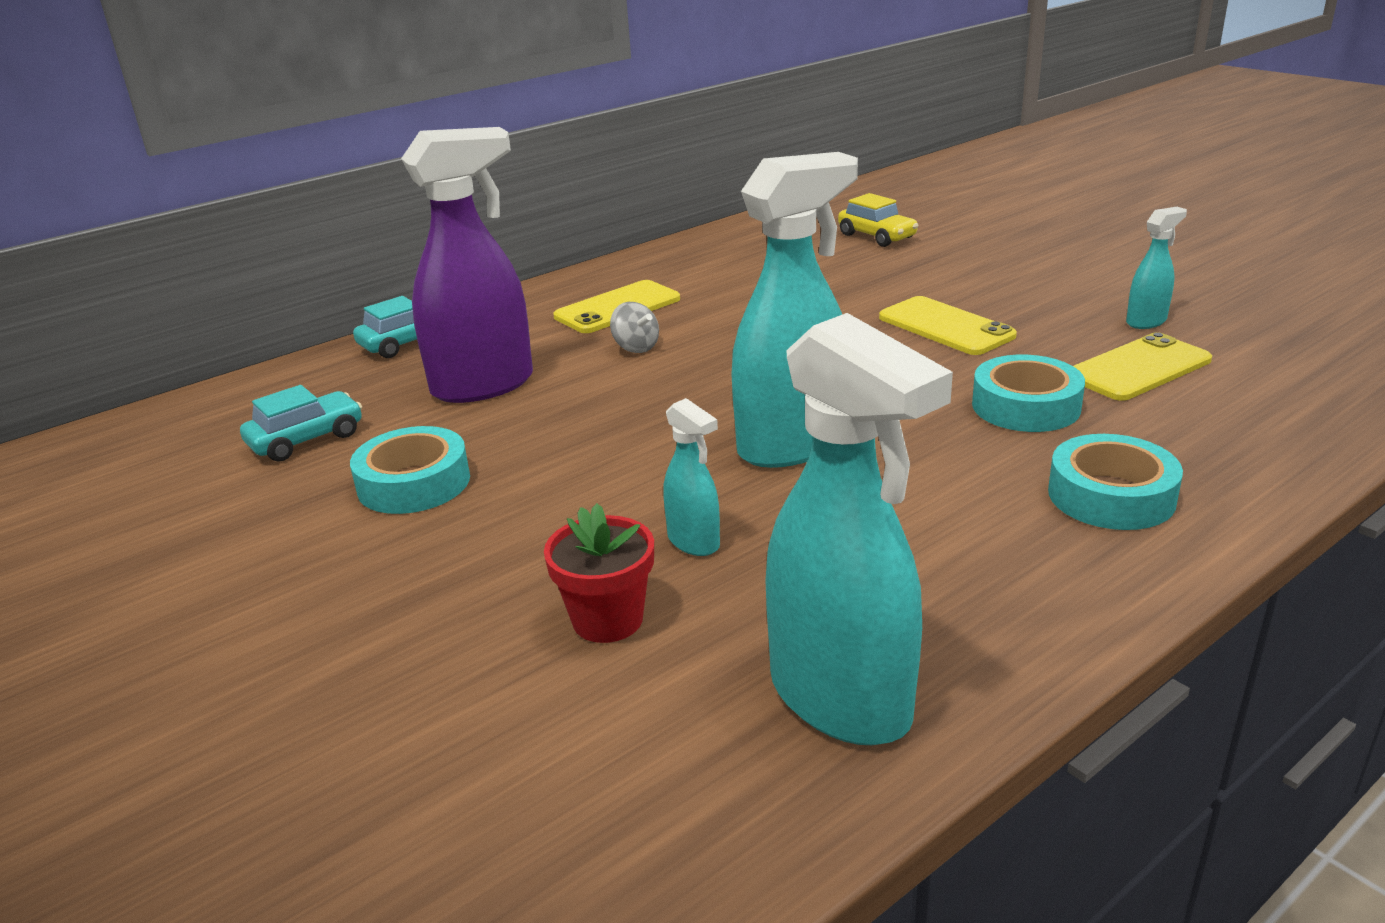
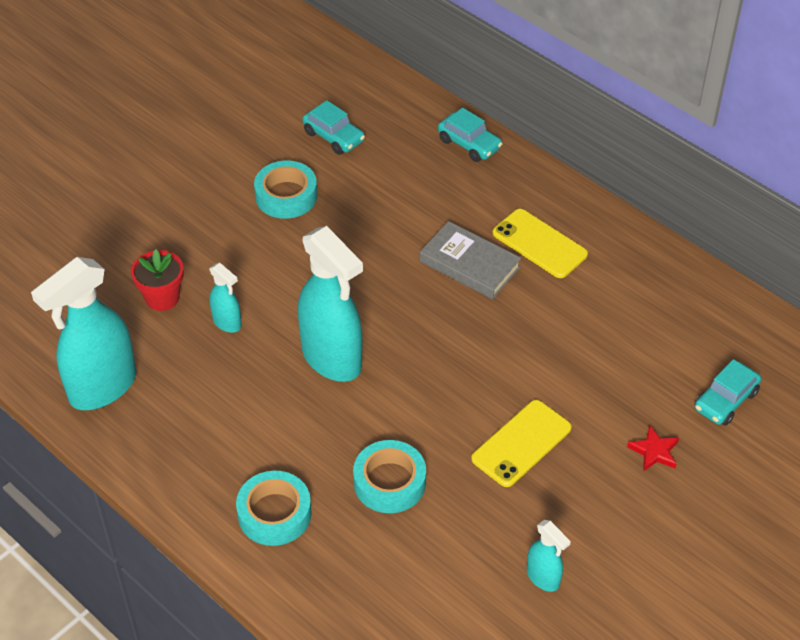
camera: 80 degrees right, 20 degrees up
(484, 385) = (406, 198): purple spray bottle -> none
(636, 347) = (470, 264): grey spinning top -> grey book
(694, 542) = (227, 323): turquoise spray bottle -> turquoise spray bottle turned 90 degrees counterclockwise
(877, 236) = (725, 400): yellow car -> turquoise car
(949, 266) = (654, 451): none -> red star
(1138, 368) = (454, 557): yellow phone -> none

